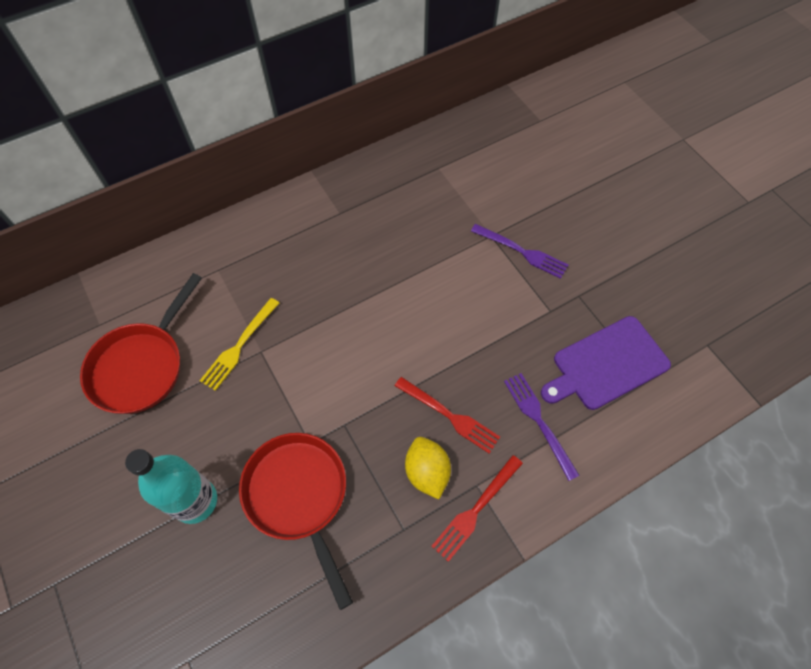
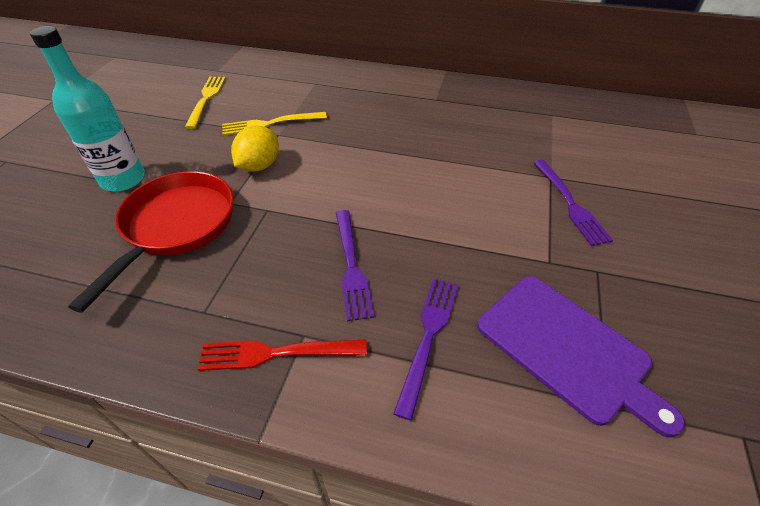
camera: 45 degrees right, 15 degrees down
(141, 366) = (206, 99): red pan -> yellow fork
(427, 472) = (278, 289): yellow lemon -> yellow lemon (259, 166)
(450, 416) = (351, 266): red fork -> purple fork
(606, 364) = (567, 349): purple cutting board -> purple cutting board turned 150 degrees counterclockwise

